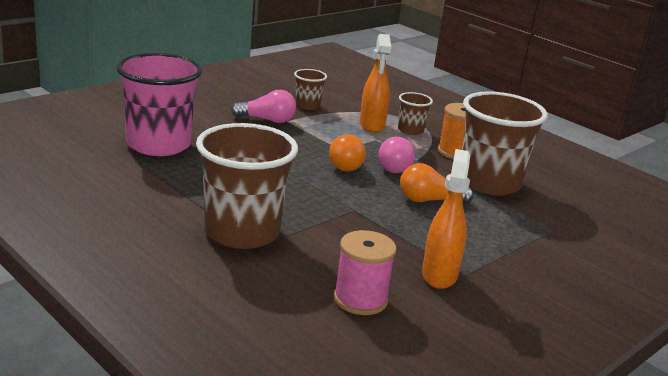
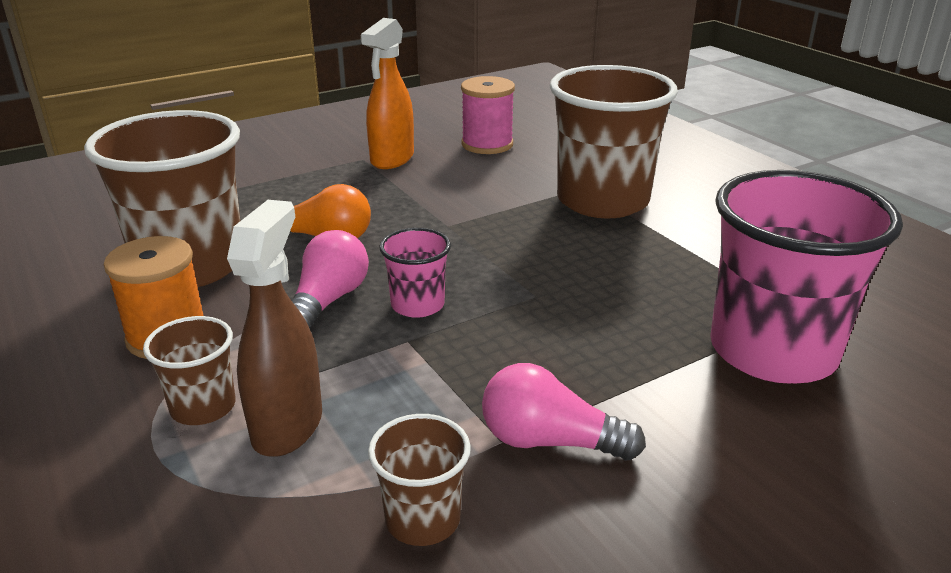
camera: 165 degrees left, 5 degrees up
(346, 164) = (417, 305): orange light bulb -> pink cup
(372, 125) = (288, 425): orange spray bottle -> brown spray bottle

